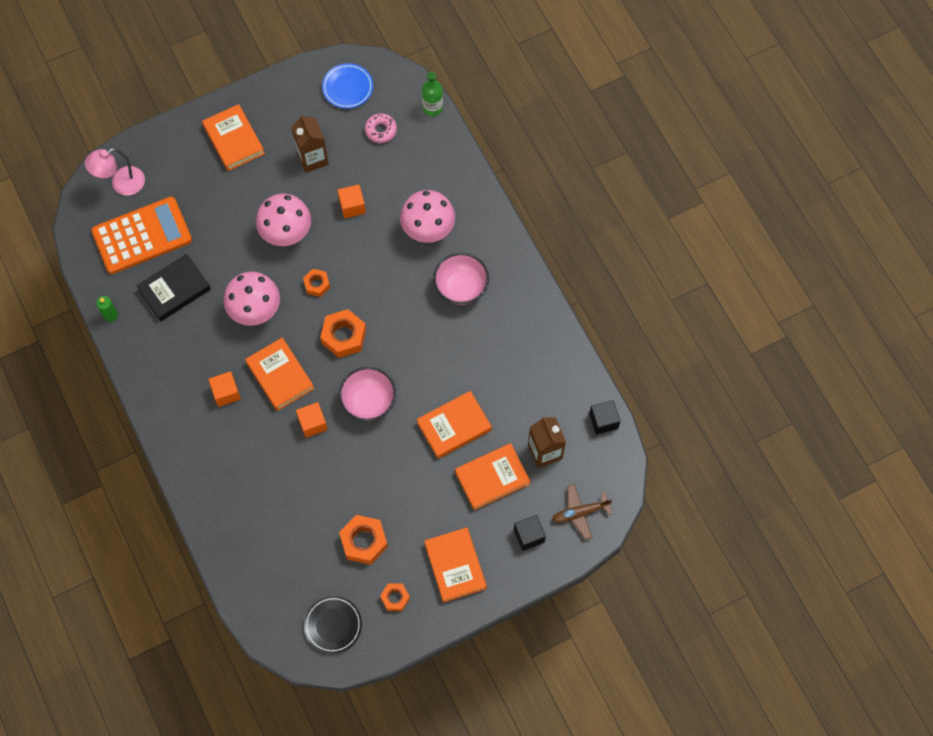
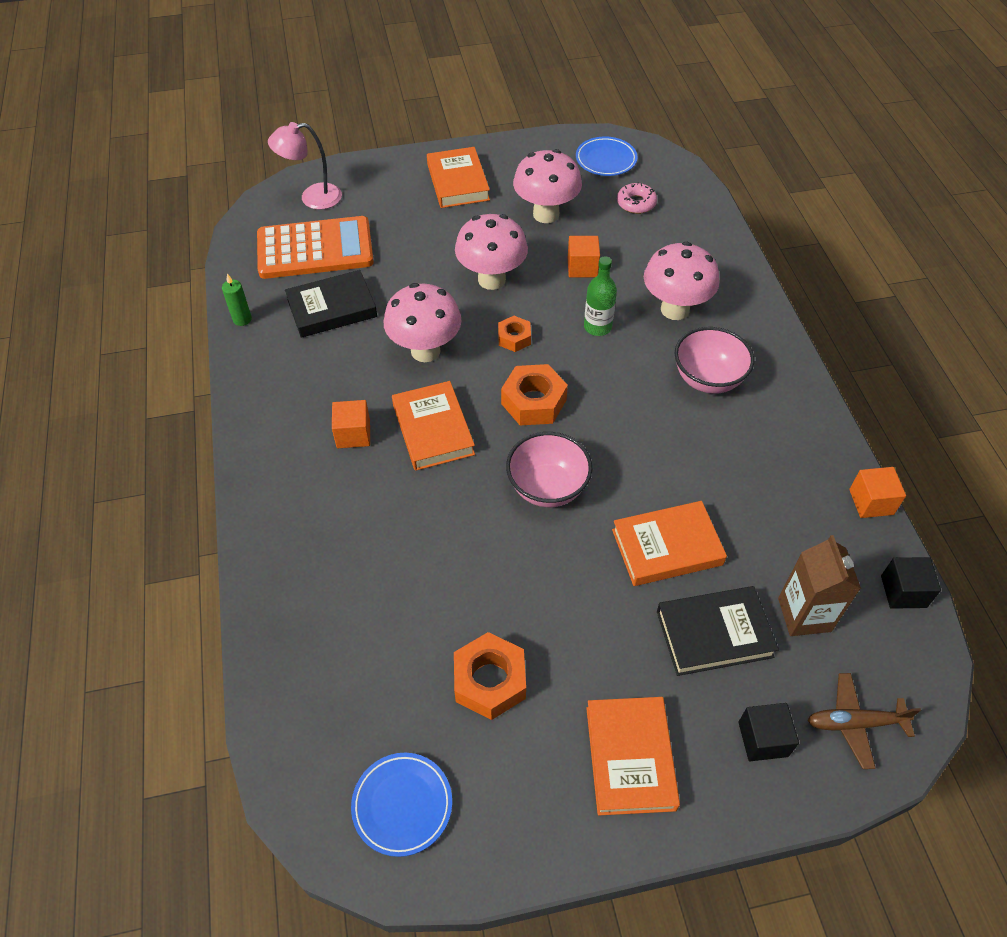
camera: 15 degrees right, 15 degrees down
(312, 158) = (546, 214): brown carton -> pink mushroom
(312, 423) = (460, 497): orange cube -> orange cube (871, 502)
(333, 625) = (402, 805): black plate -> blue plate
(395, 598) = (517, 786): orange nut -> none
(432, 108) = (704, 194): green bottle -> green bottle (597, 327)
(492, 478) = (714, 634): orange book -> black book

